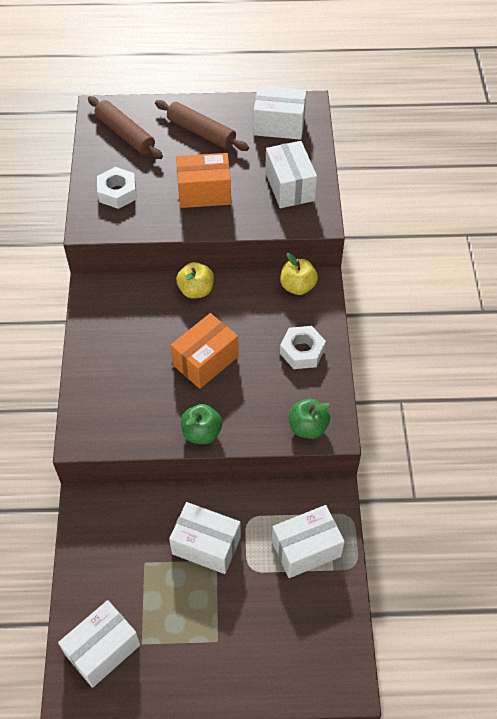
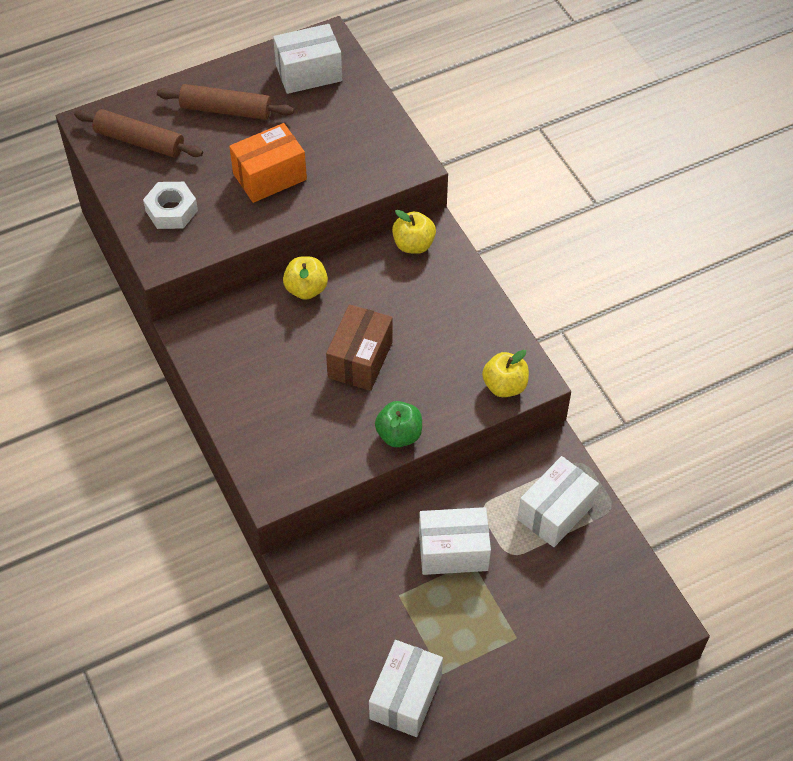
camera: 25 degrees left, 0 degrees up
(205, 361) = (360, 360): orange box -> brown box
(289, 187) = (359, 138): white box -> none
(302, 351) = (456, 311): white nut -> none
(308, 427) = (504, 386): green apple -> yellow apple

